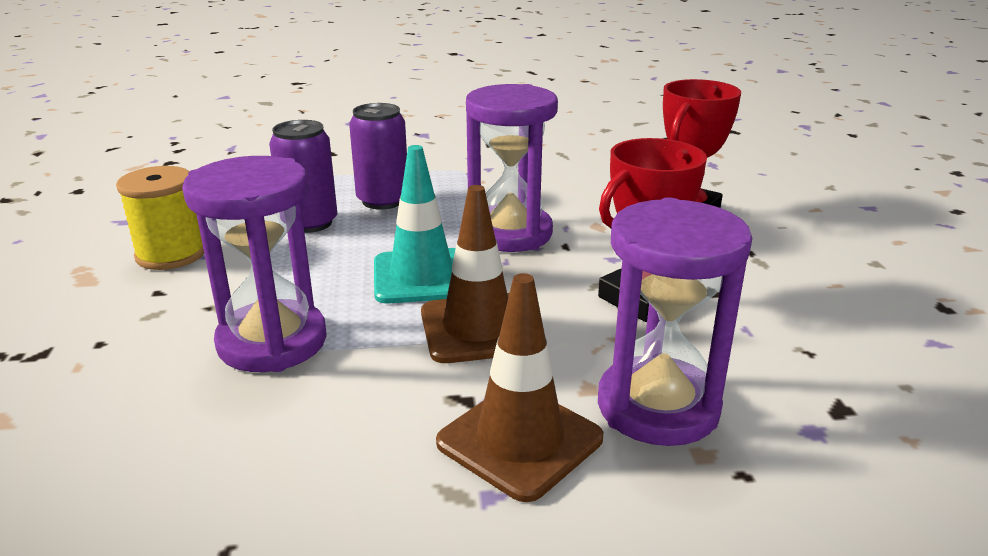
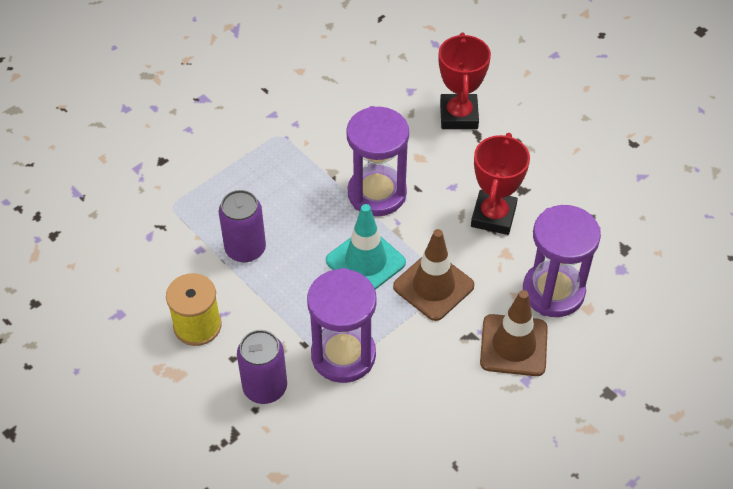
camera: 35 degrees left, 25 degrees up
(383, 201) = (265, 200): purple can -> purple can (265, 387)

